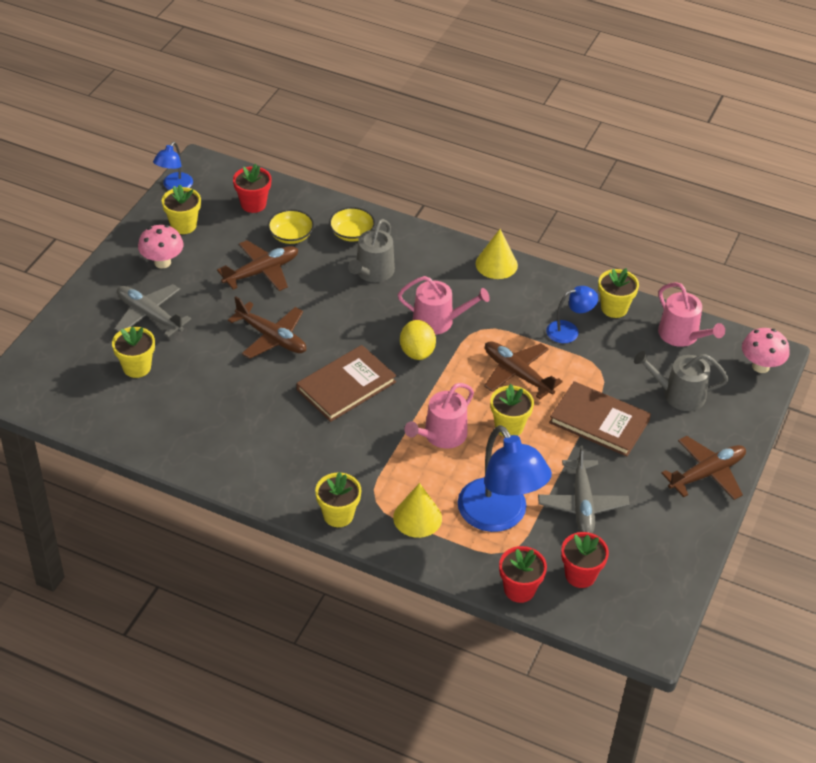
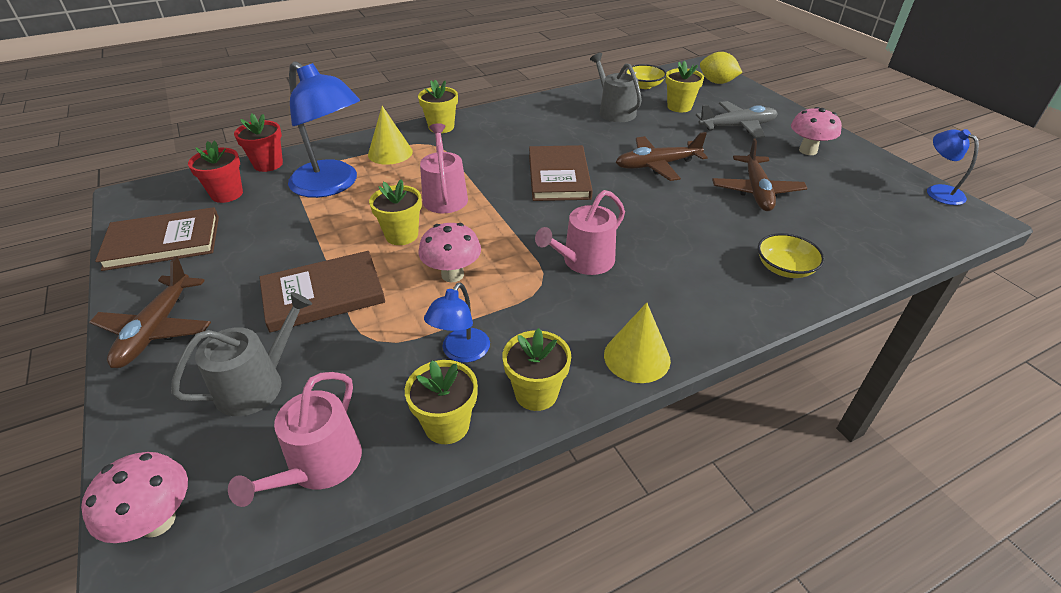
camera: 130 degrees right, 5 degrees down
(183, 225) = (862, 176): yellow flower pot -> yellow flower pot (536, 393)
(253, 204) = (881, 225): red flower pot -> none
(291, 236) = (806, 227): yellow bowl -> yellow bowl (644, 85)
(372, 272) = (702, 253): grey watering can -> grey watering can (614, 111)
(417, 352) = (555, 228): yellow lemon -> yellow lemon (717, 82)
(499, 516) = (332, 185): blue lamp -> blue lamp turned 150 degrees counterclockwise
(517, 374) = (452, 275): brown plane -> pink mushroom
(582, 504) = (271, 229): grey plane -> none
(659, 554) = (163, 242): none -> brown book
(682, 336) = (319, 466): pink watering can -> pink watering can turned 75 degrees counterclockwise

